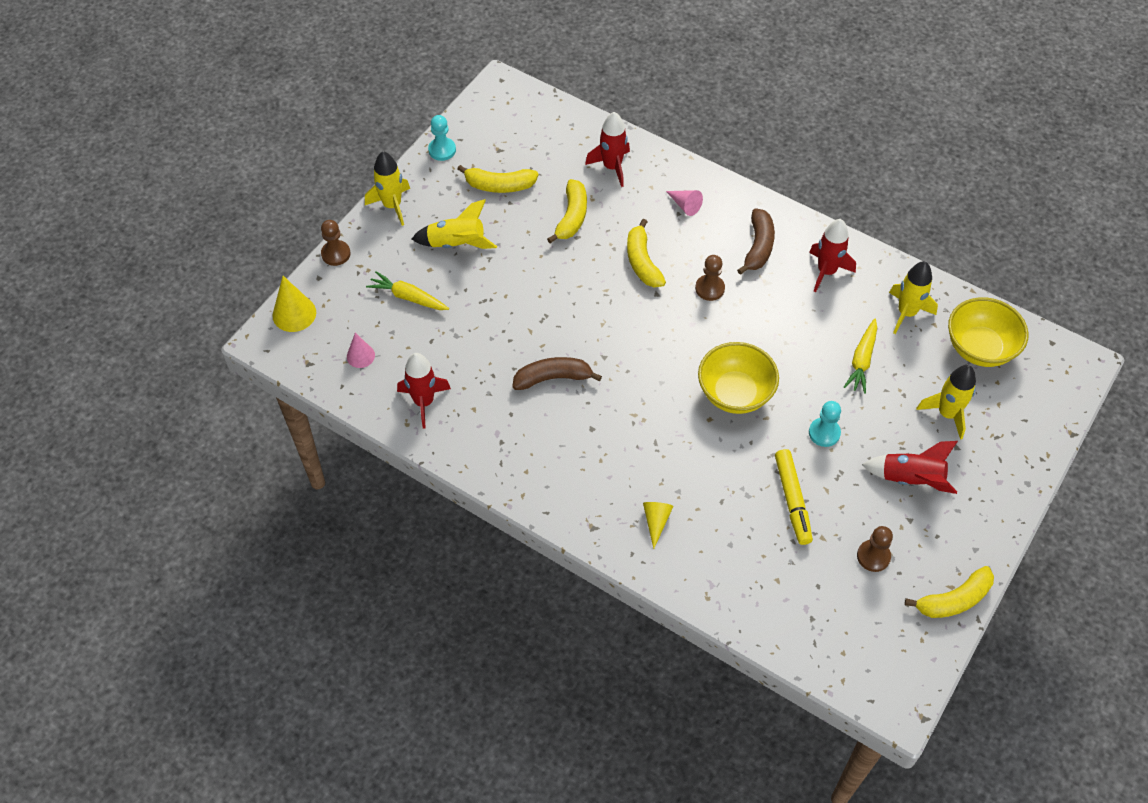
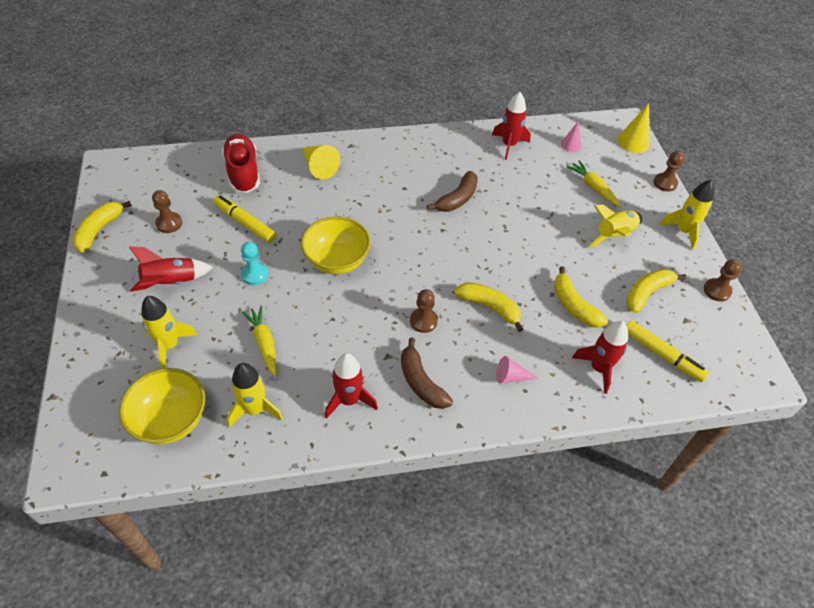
camera: 135 degrees right, 5 degrees down
(408, 297) = (593, 187): yellow carrot -> yellow carrot turned 105 degrees counterclockwise
(442, 150) = (717, 290): turquoise pawn -> brown pawn
(552, 144) = (662, 354): none -> yellow marker
(656, 521) = (318, 167): yellow cone -> yellow cone, size x1.57
(746, 574) = (243, 172): none -> red shoe

